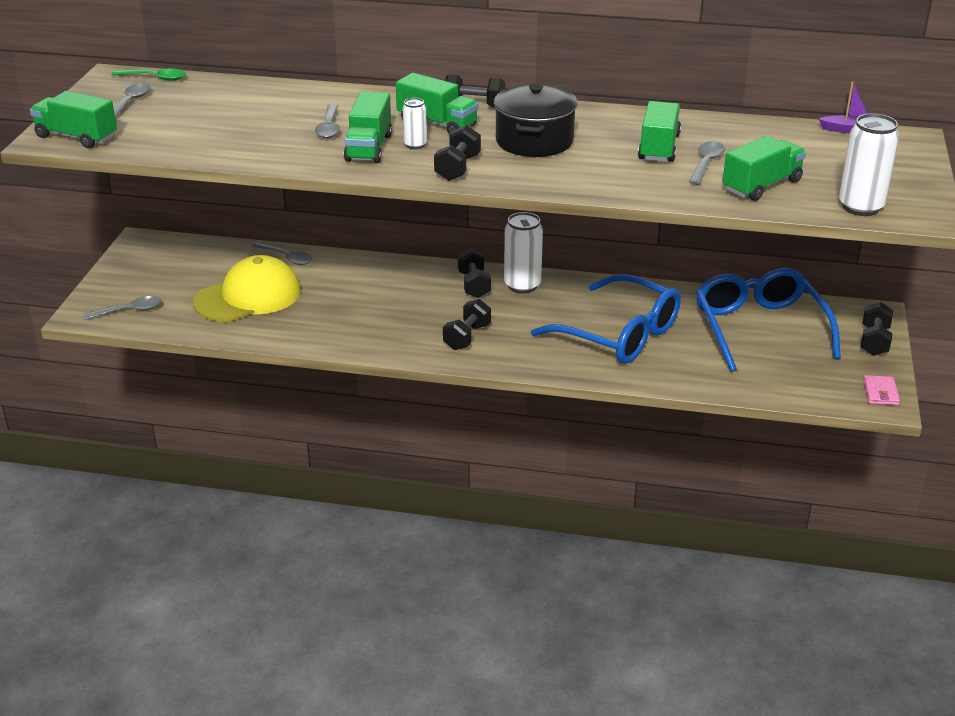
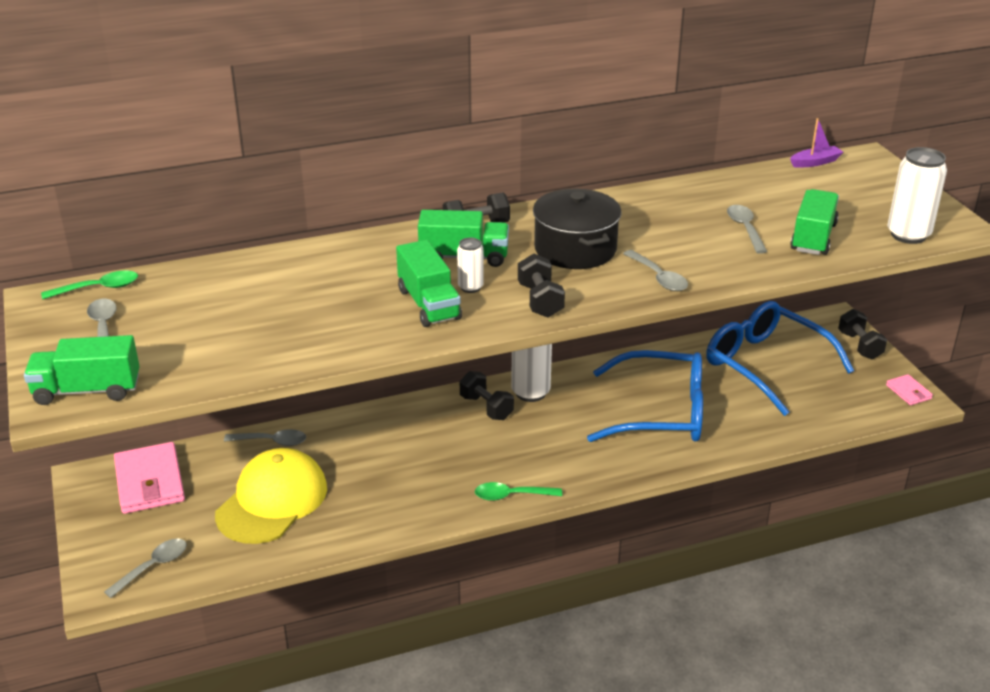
camera: 30 degrees left, 0 degrees up
(178, 257) = (150, 482): none -> pink wallet
(329, 127) = (361, 293): grey spoon -> grey spoon (658, 277)
(428, 352) = (511, 495): none -> green spoon
(467, 337) = (532, 465): black dumbbell -> none
(658, 147) = (688, 224): green truck -> none

